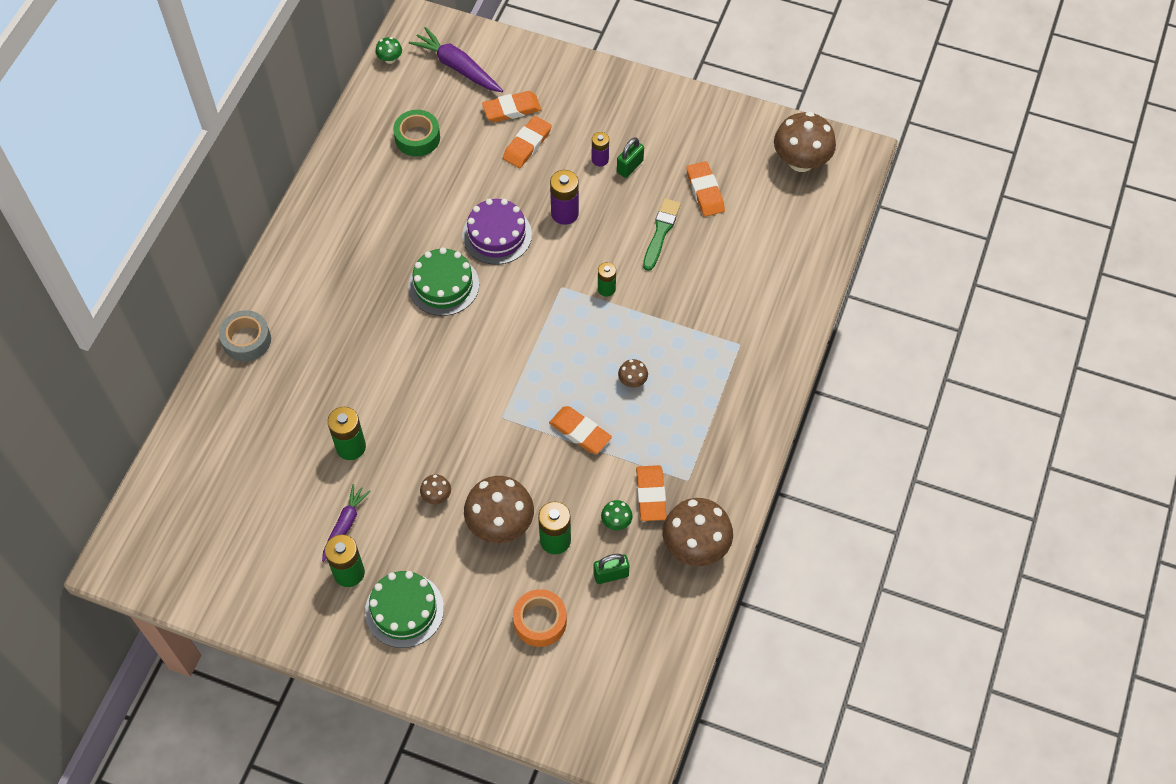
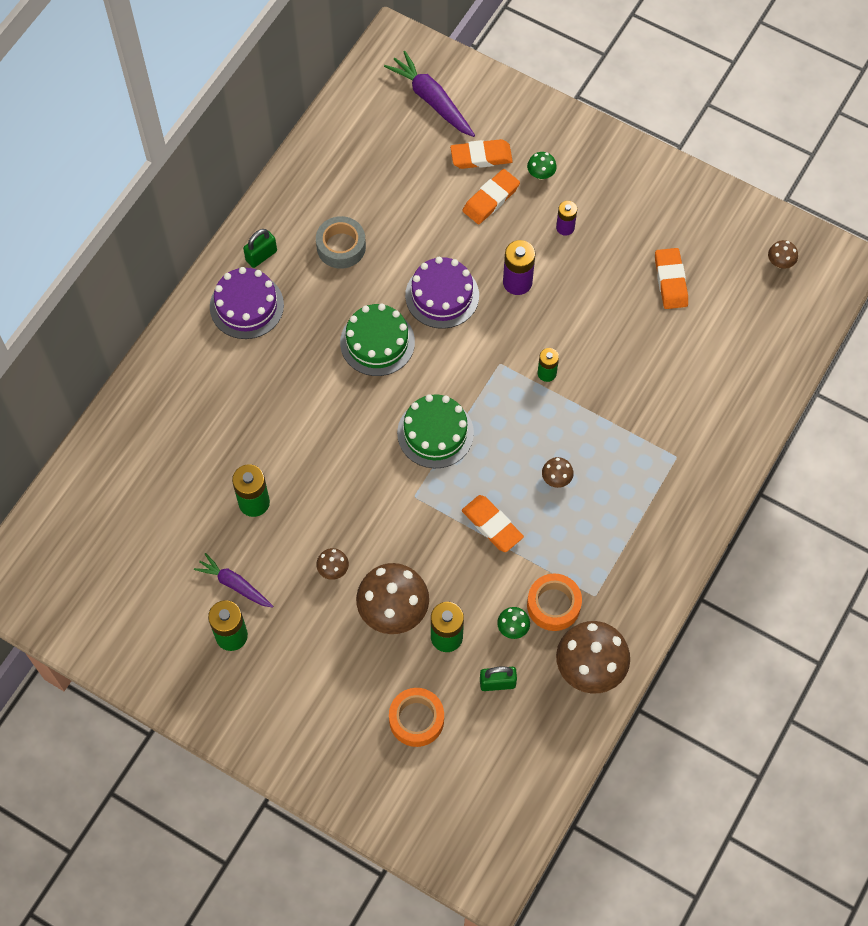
camera: 10 degrees right, 5 degrees up
(246, 340) = (165, 370): grey tape -> grey tape (341, 247)
(315, 271) = (246, 306): none -> purple cake
(345, 525) = (235, 585): purple carrot -> purple carrot turned 90 degrees counterclockwise
(390, 59) = (362, 80): green mushroom -> green mushroom (541, 174)
(404, 610) = (281, 684): green cake -> green cake (435, 433)
(417, 138) = (376, 174): green tape -> none
(630, 166) = (595, 240): green padlock -> green padlock (261, 256)
(651, 495) = (553, 605): orange eraser -> orange tape
(661, 232) = (615, 319): green brush -> none
(801, 161) = (780, 262): brown mushroom -> brown mushroom, size x0.45

